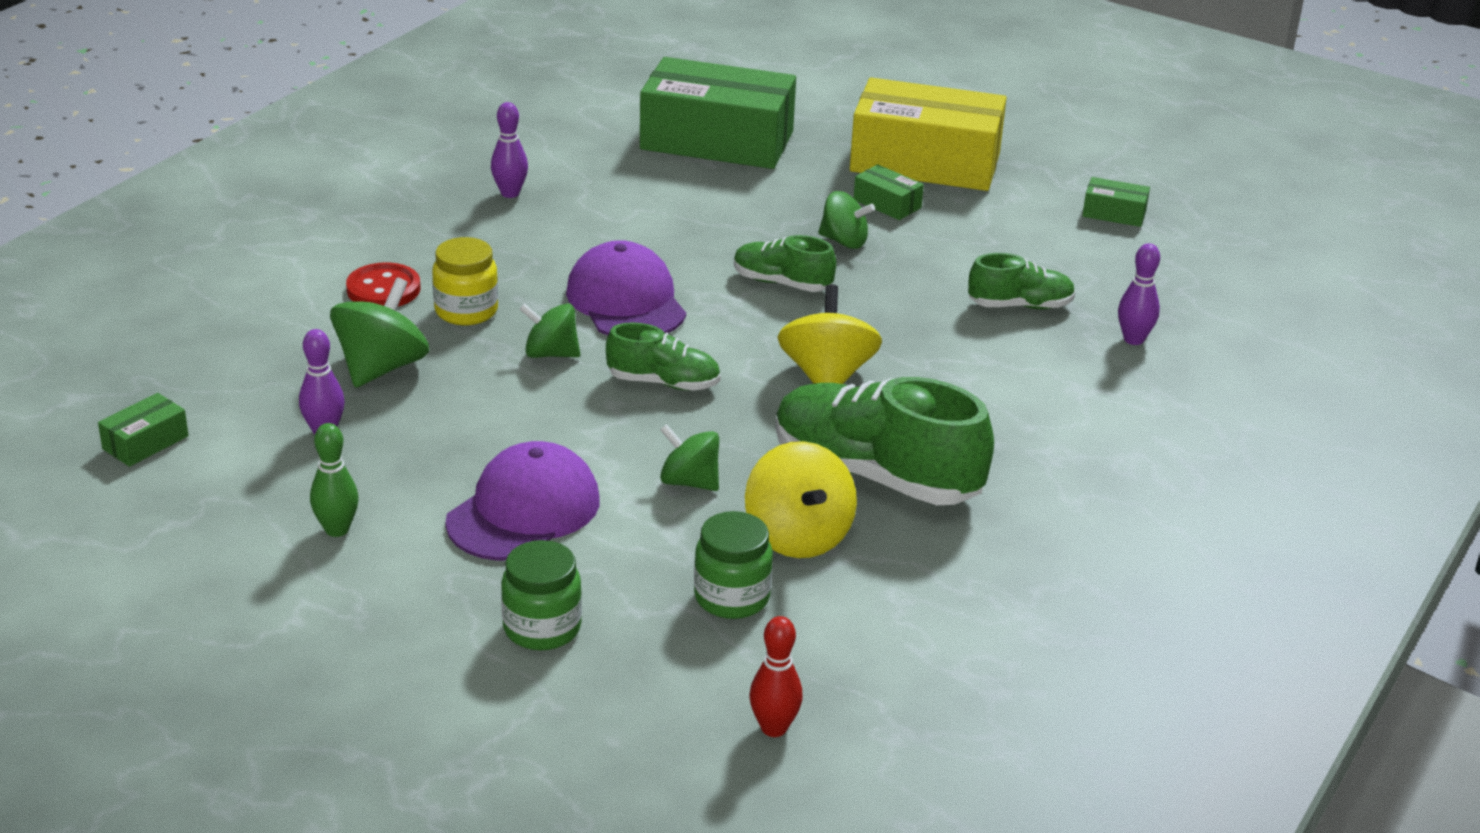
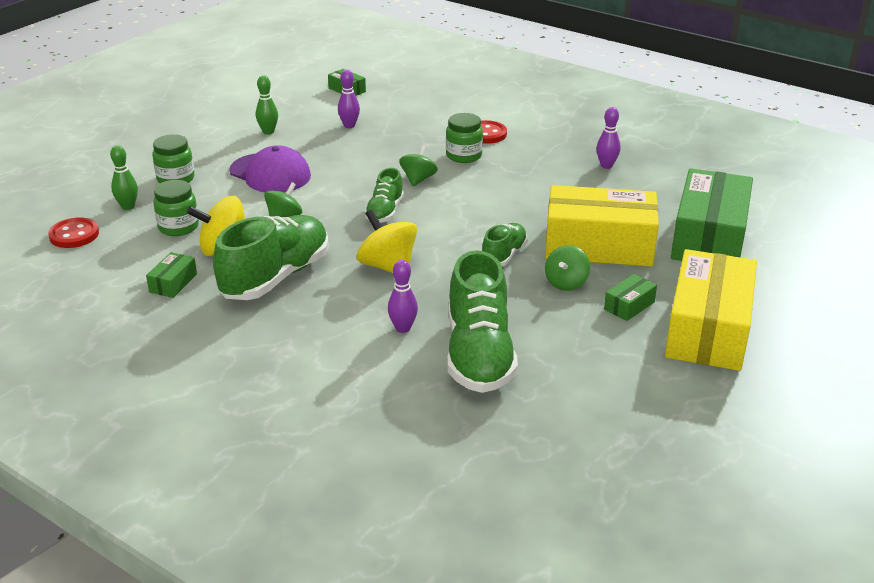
camera: 95 degrees right, 0 degrees up
(381, 367) = (406, 136): green spinning top -> none
(466, 311) = (464, 156): yellow jar -> green jar
(626, 301) = (477, 202): purple cap -> none
(659, 675) = (128, 207): none -> green bowling pin
(746, 214) = (599, 245): none -> yellow box
(774, 728) = (74, 235): red bowling pin -> red button
(827, 376) = (388, 266): yellow spinning top -> yellow spinning top turned 135 degrees counterclockwise
(1020, 306) = (479, 355): green shoe -> green shoe, size x1.88
(1114, 213) = (642, 425): green box -> green box (173, 283)
(1133, 339) = (429, 406): purple bowling pin -> purple bowling pin (403, 328)

